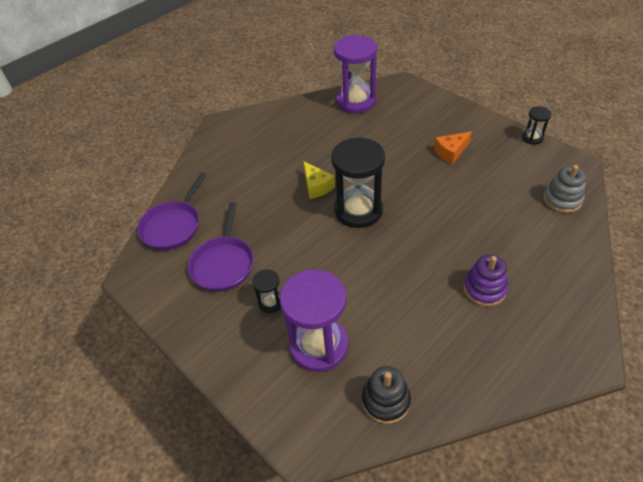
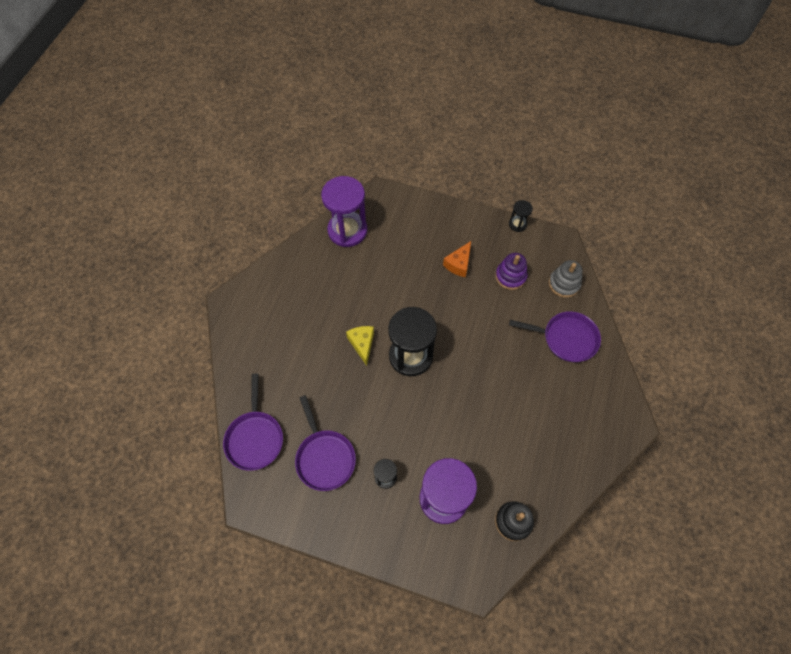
camera: 30 degrees left, 15 degrees up
(316, 186) = (362, 344): yellow cheese -> yellow cheese turned 135 degrees counterclockwise
(484, 289) = (541, 394): purple stacking toy -> purple stacking toy (510, 276)
(541, 248) = (566, 338): none -> purple pan

